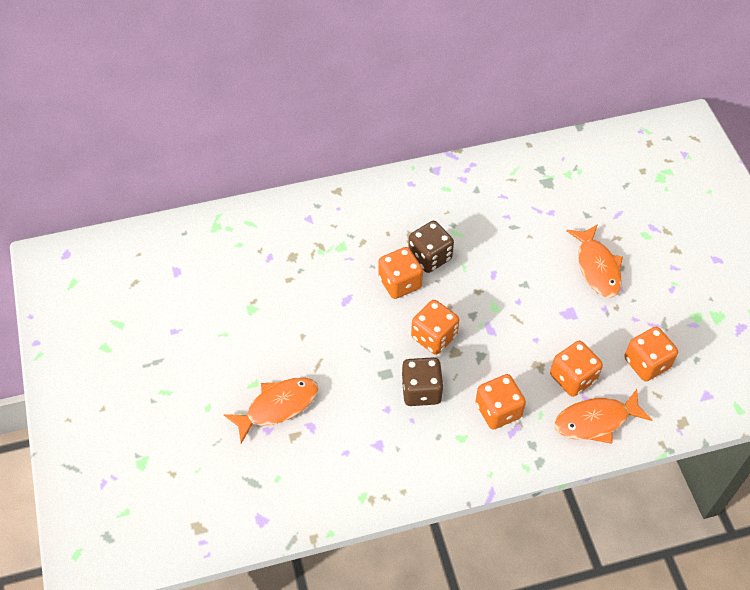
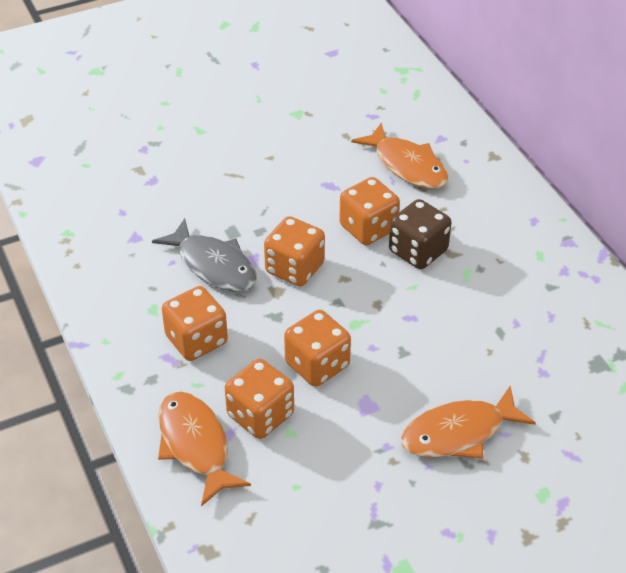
camera: 80 degrees right, 10 degrees down
(278, 406) = (173, 152): orange fish -> orange fish (407, 165)
(421, 391) = (213, 265): brown dice -> grey fish
(646, 363) = (302, 502): orange dice -> orange dice (317, 365)

